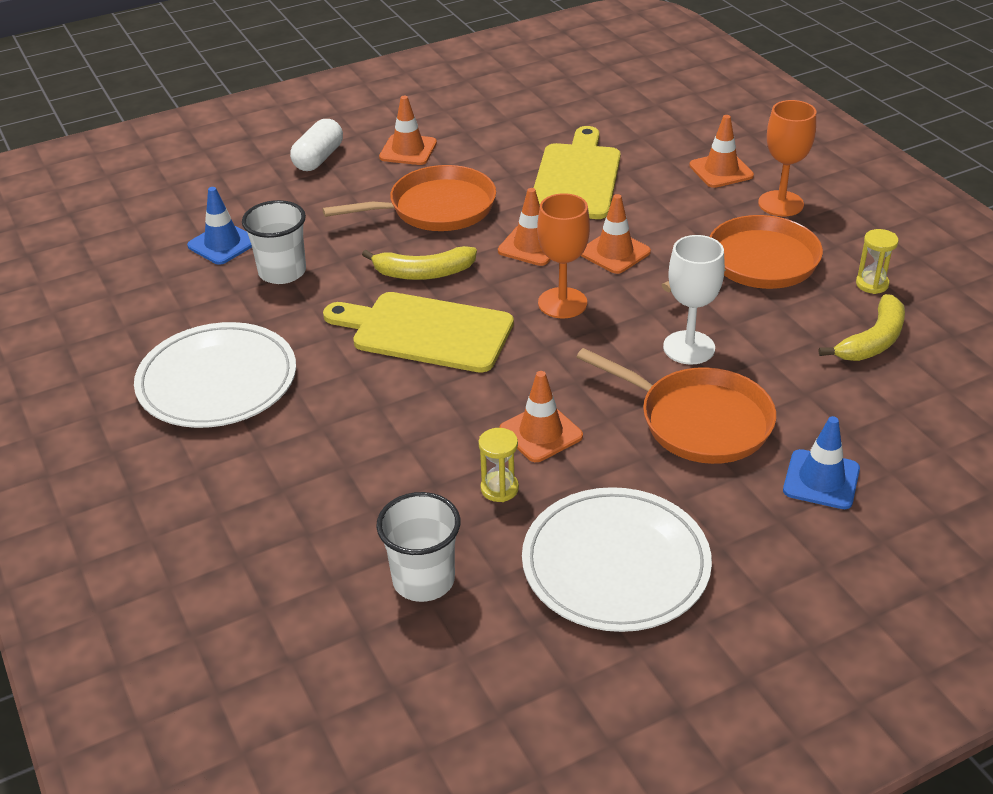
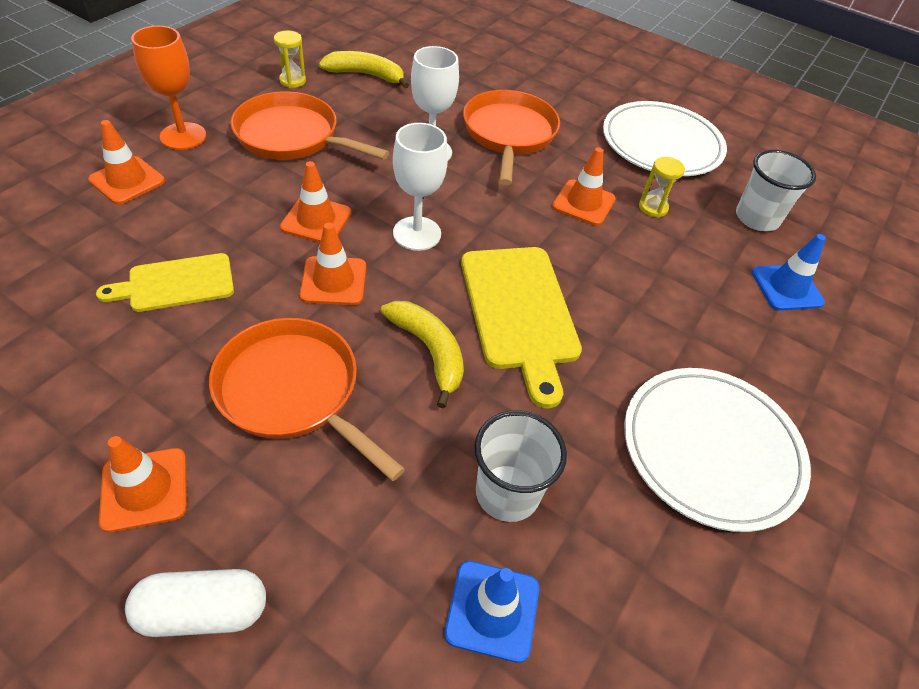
camera: 125 degrees left, 10 degrees up
(562, 303) = (417, 233): orange goblet -> white goblet
(576, 178) = (176, 283): yellow cutting board -> yellow cutting board, size x0.62
(821, 480) = (522, 82): blue traffic cone -> blue traffic cone (786, 288)

